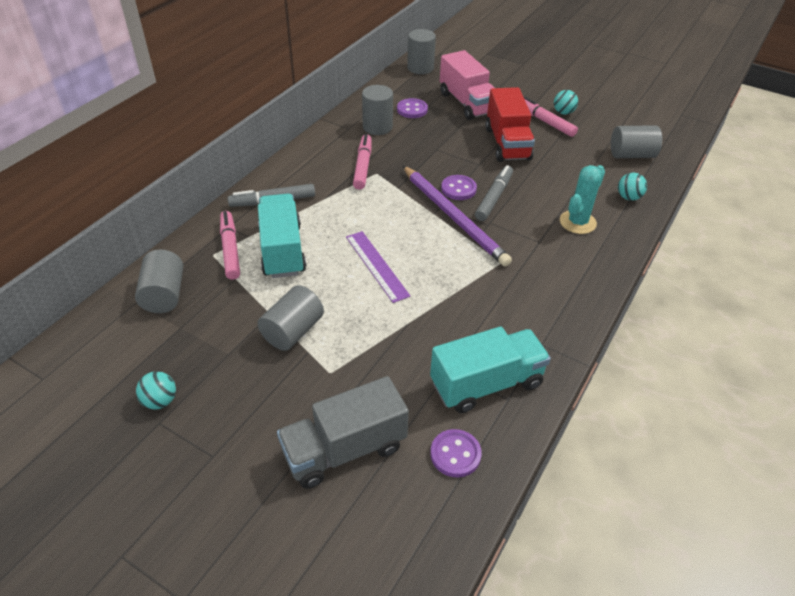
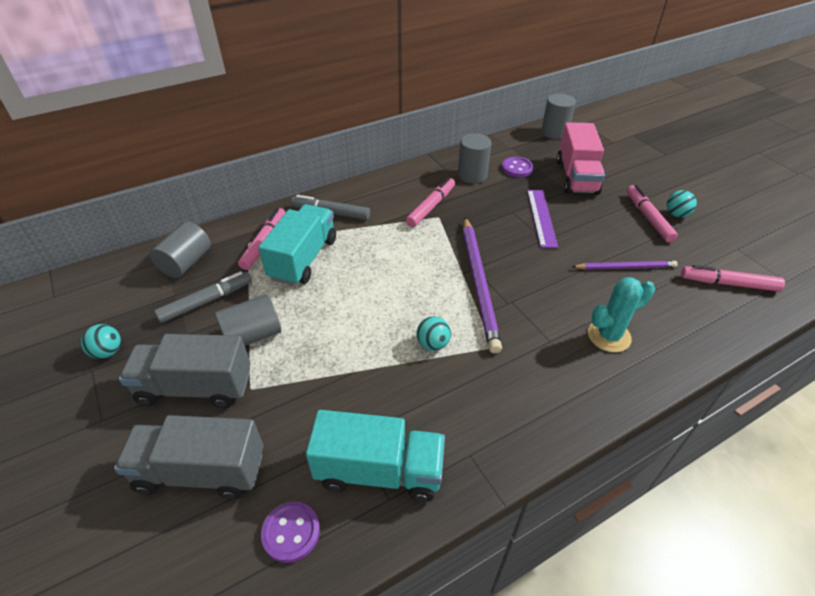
camera: 30 degrees right, 0 degrees up
(278, 392) = (195, 387): none -> grey truck
(377, 265) = (371, 303): purple ruler -> purple ruler (541, 217)
(458, 189) = (505, 257): purple button -> none
(494, 198) = (535, 278): grey marker -> grey marker (206, 301)
(507, 143) = (589, 228): red truck -> none
(555, 166) = (625, 267): none -> purple pencil
(628, 197) = (691, 330): turquoise ball -> turquoise ball (433, 344)
(631, 155) = (728, 283): grey cylinder -> pink marker

